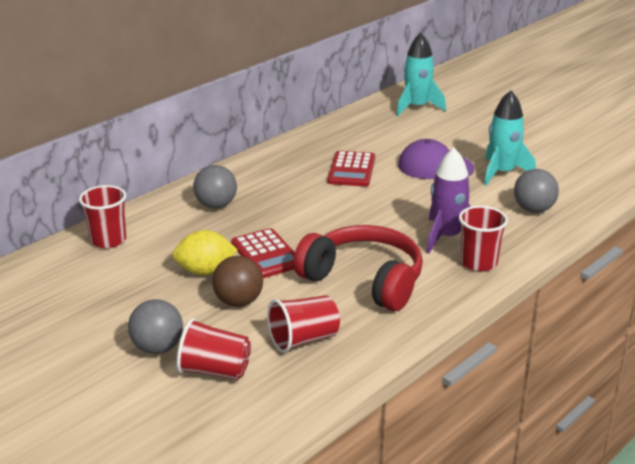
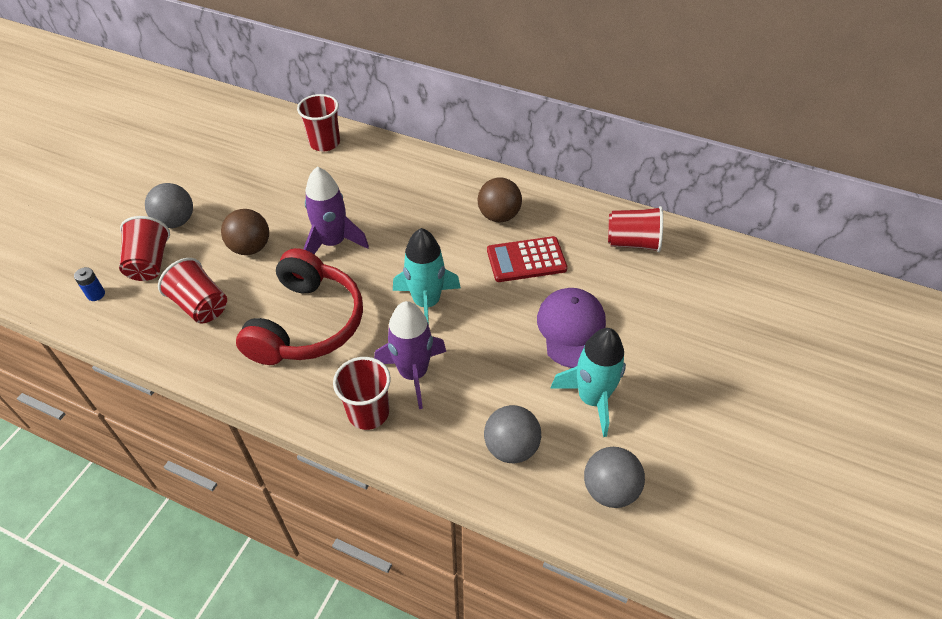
camera: 70 degrees right, 20 degrees up
(205, 271) = (293, 213): yellow lemon -> none
(216, 205) = (407, 185): grey ball -> grey ball (609, 489)
(240, 413) = (96, 294): none -> blue battery
(266, 254) = (333, 243): red calculator -> purple rocket
(291, 171) = (499, 216): none -> brown ball
(361, 128) = (632, 243): none -> red cup
(417, 107) = (723, 279): turquoise rocket -> turquoise rocket (426, 303)

